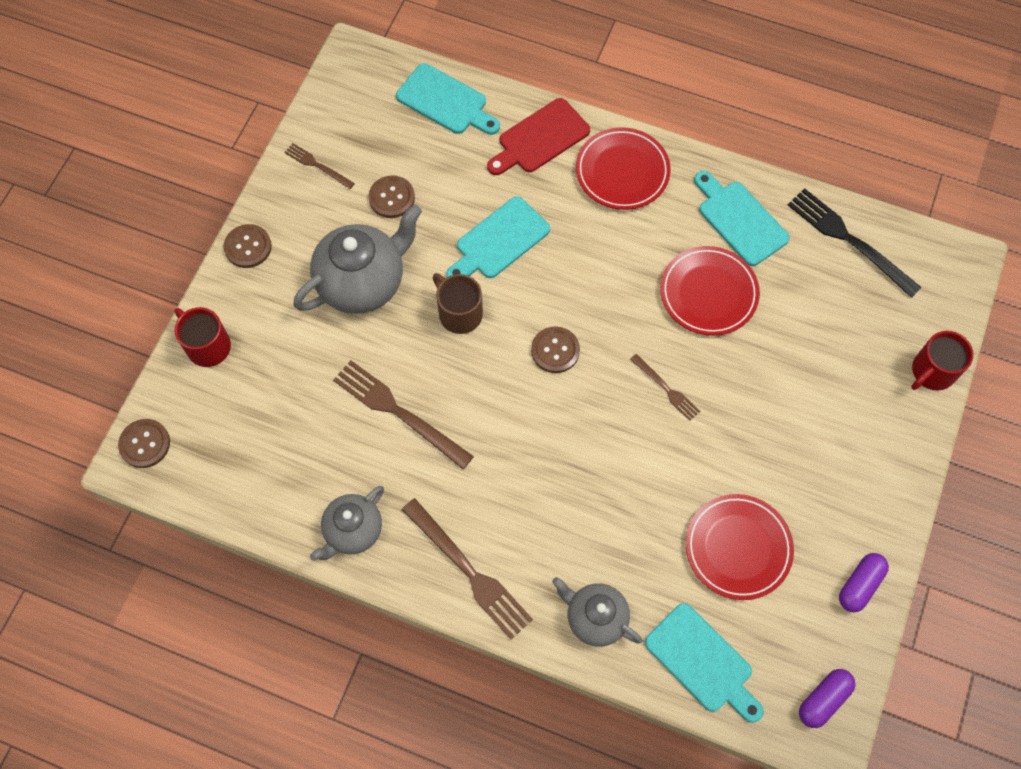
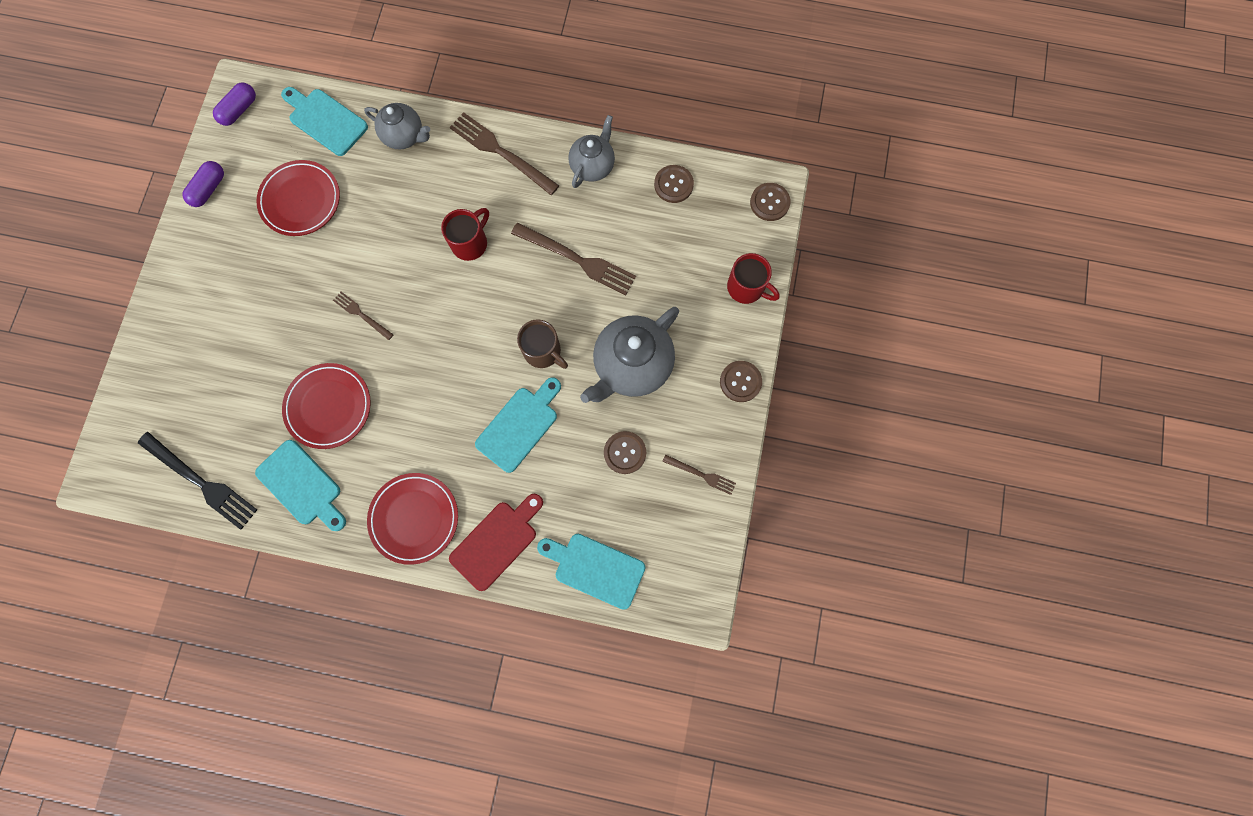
camera: 170 degrees right, 10 degrees up
(555, 350) = (457, 332): brown button -> brown button (673, 185)
(932, 372) = (137, 366): red mug -> red mug (470, 243)

